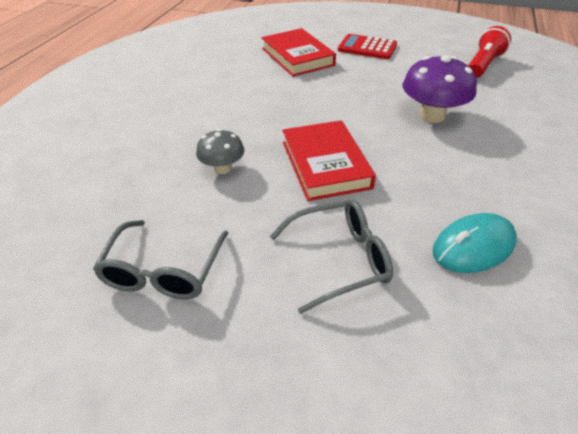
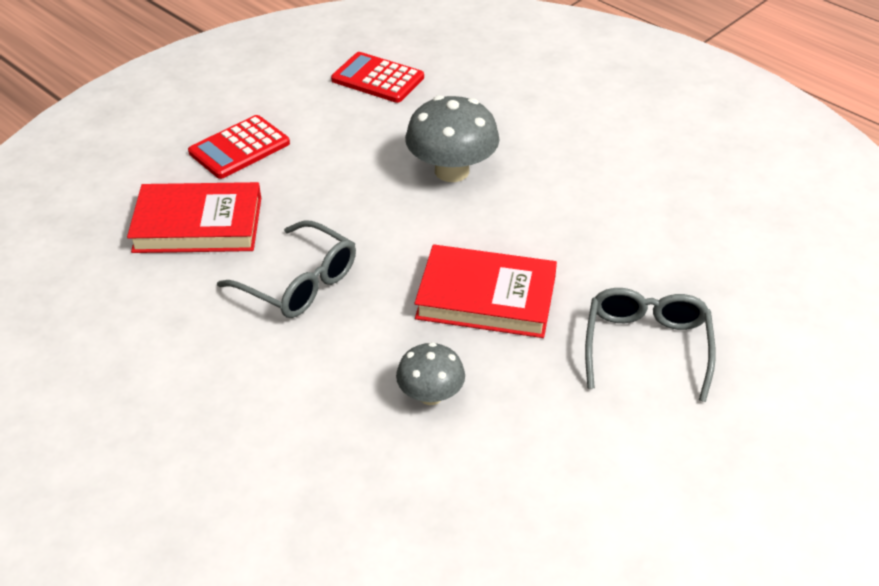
camera: 65 degrees left, 0 degrees up
(164, 270) = (591, 500): grey glasses -> grey glasses (298, 282)
(432, 115) = (451, 171): purple mushroom -> grey mushroom
(473, 246) = (675, 248): turquoise mouse -> none
(483, 65) = (377, 79): red flashlight -> red calculator

